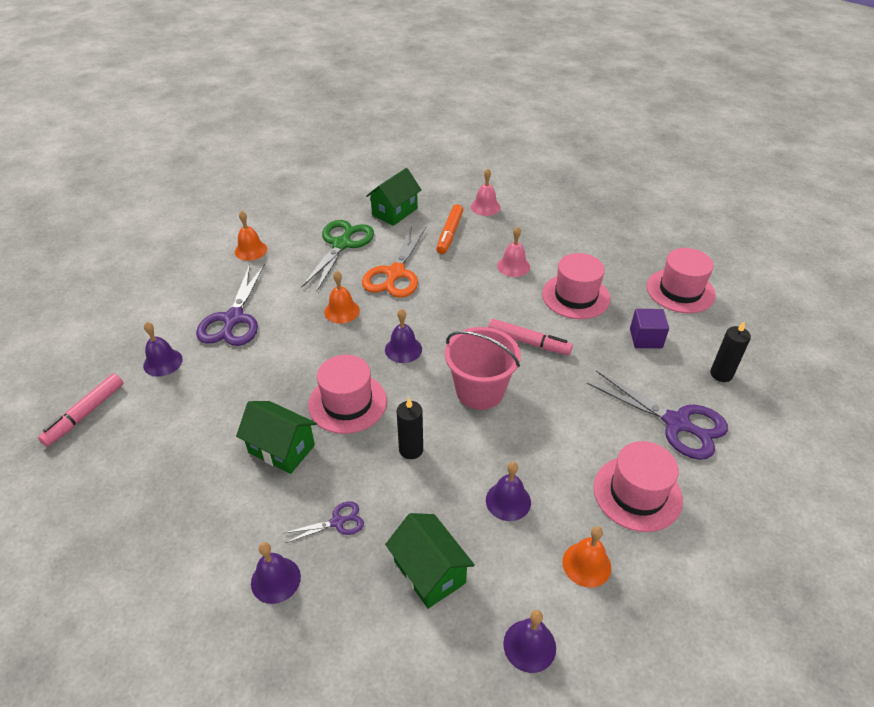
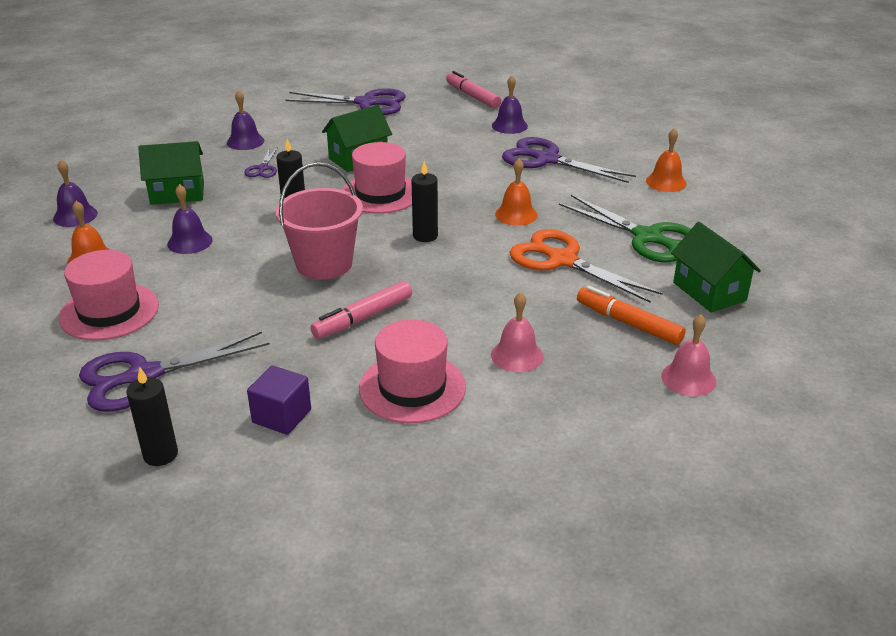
camera: 115 degrees right, 10 degrees down
(124, 506) = (366, 103): none -> purple scissors
(403, 349) = (425, 236): purple bell -> black candle
(680, 291) = (338, 506): pink hat -> none

